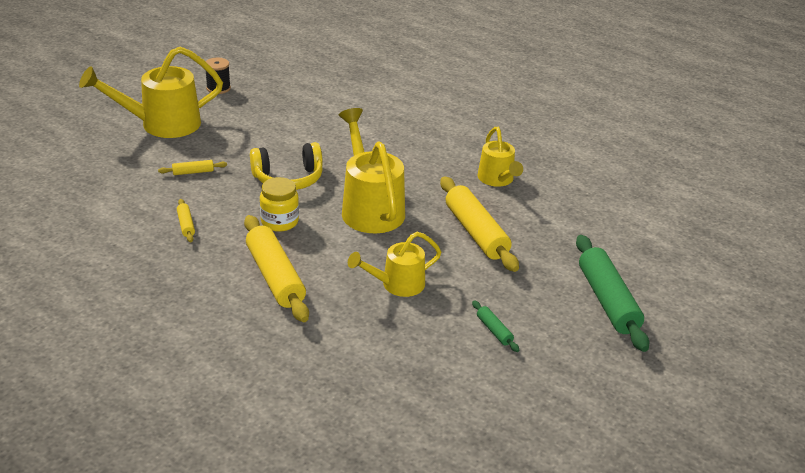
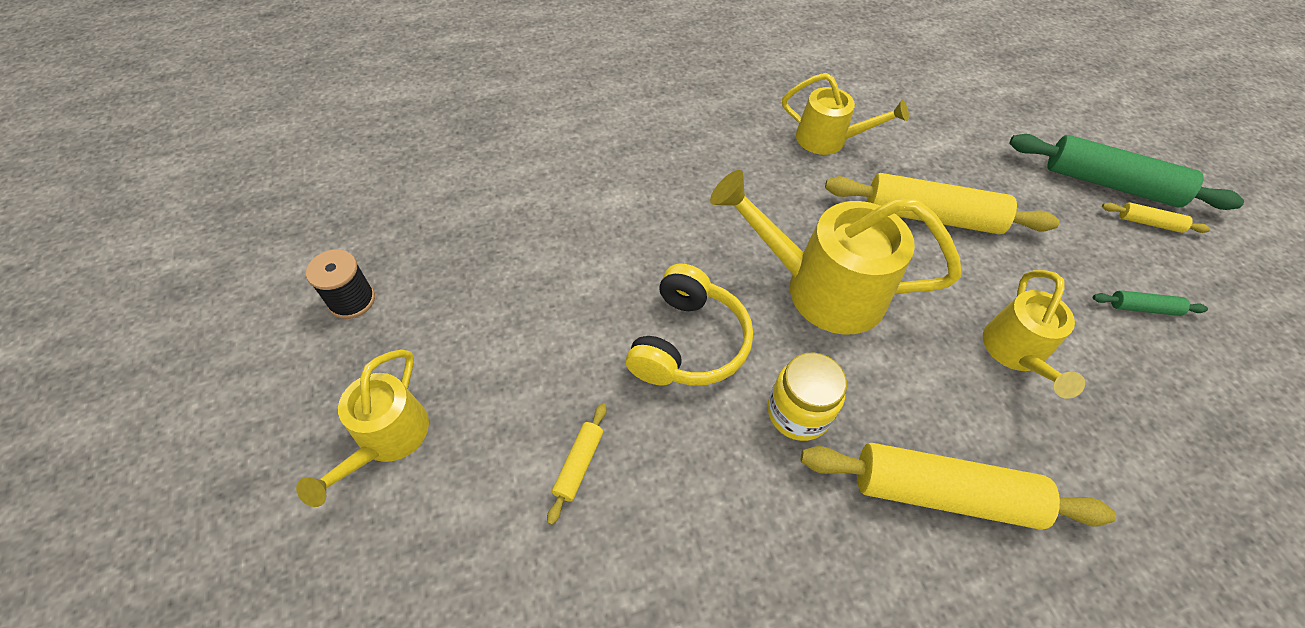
camera: 55 degrees left, 20 degrees up
(161, 124) = (387, 440): yellow watering can -> yellow watering can, size x0.60
(186, 225) = (733, 556): yellow rolling pin -> yellow rolling pin (1149, 223)

